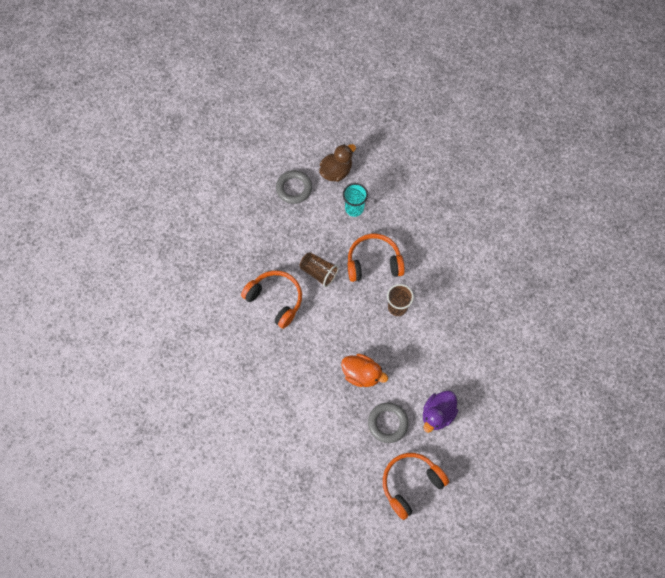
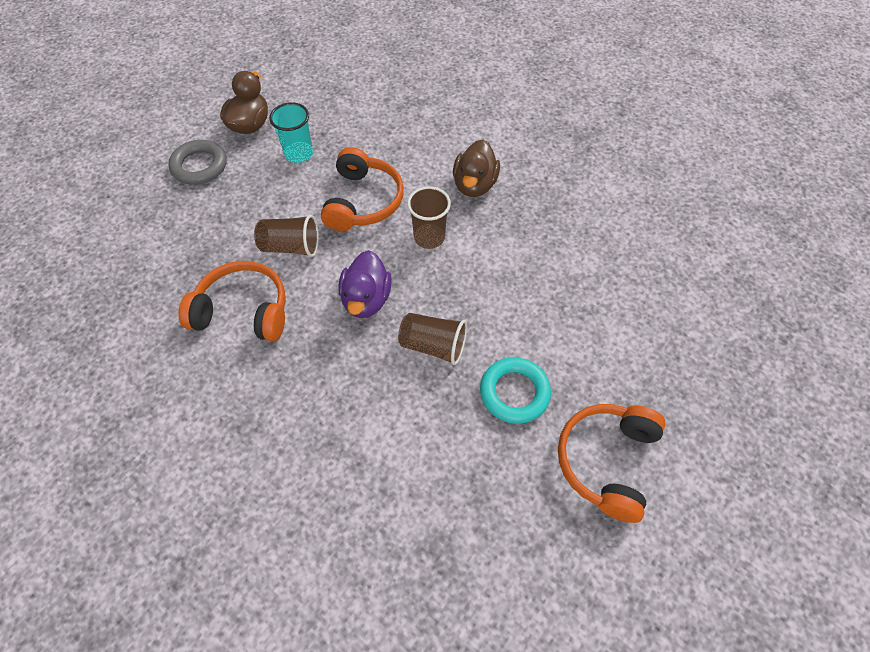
camera: 30 degrees left, 10 degrees down
(361, 374) = (433, 345): orange duck -> brown cup
(373, 262) = (363, 201): orange headphones -> orange headphones turned 135 degrees clockwise
(387, 423) = (514, 392): grey ring -> turquoise ring
(437, 414) = (575, 342): purple duck -> purple duck (366, 299)
(444, 285) = (474, 185): none -> brown duck

